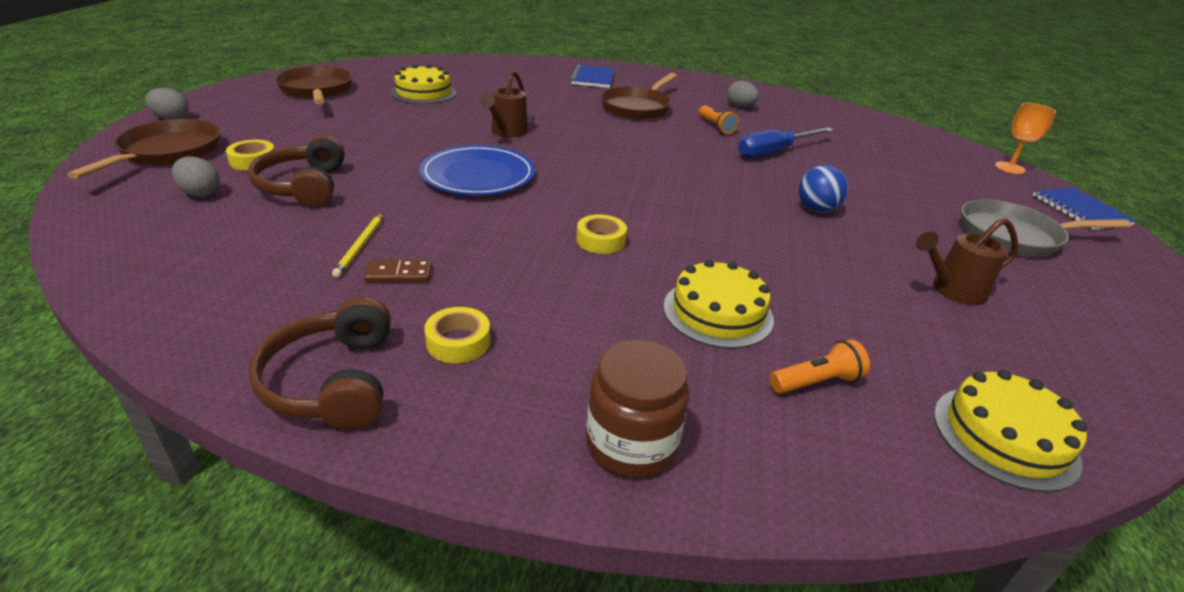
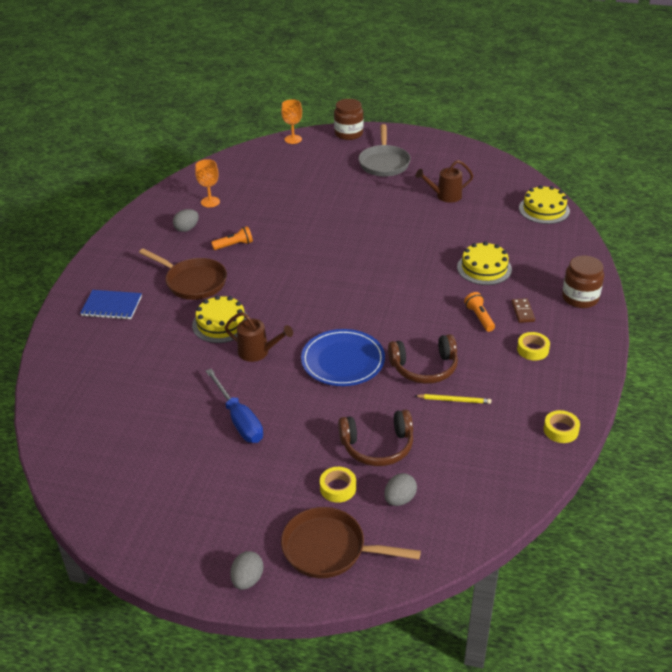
camera: 85 degrees left, 5 degrees up
(317, 90) = (155, 494): brown pan -> none
(333, 381) = (573, 385): brown headphones -> brown headphones (424, 368)
(399, 274) = (480, 379): brown domino -> brown domino (523, 312)
(423, 93) = (159, 414): yellow cake -> yellow cake (221, 324)
(600, 240) = (423, 304): yellow tape -> yellow tape (560, 430)
(774, 152) = (280, 224): blue screwdriver -> blue screwdriver (239, 419)
(803, 118) = (210, 202): none -> orange goblet
(816, 209) = (366, 221): blue ball -> none
(816, 382) = (527, 247): orange flashlight -> orange flashlight (479, 317)
(951, 290) = (444, 196): brown watering can -> brown watering can turned 90 degrees clockwise
(1080, 210) = (348, 134): blue notebook -> brown jar

